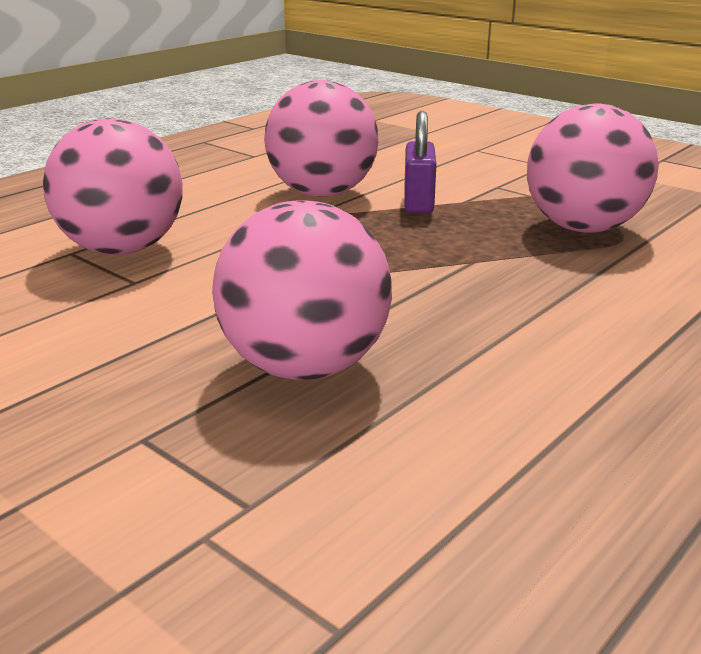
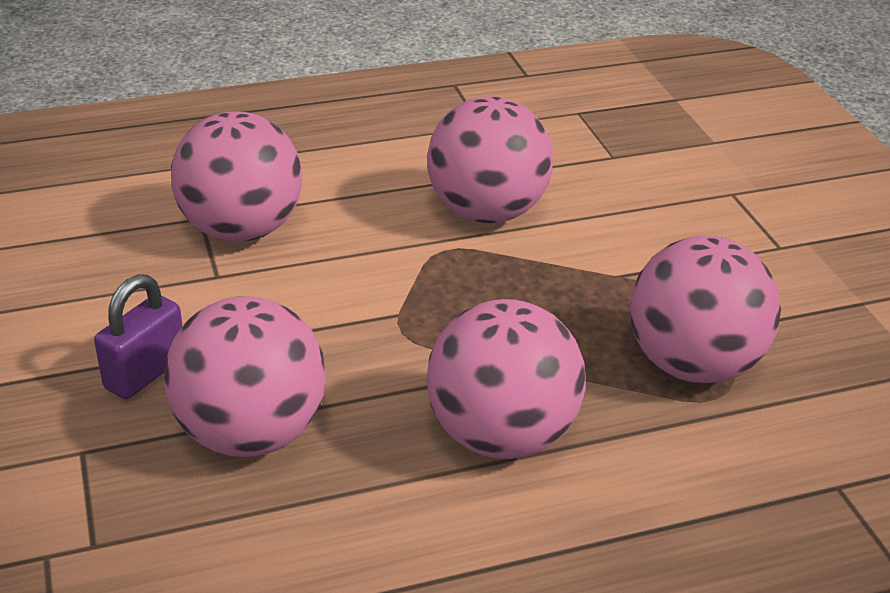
camera: 30 degrees right, 10 degrees up
(418, 203) = (566, 261): purple padlock -> purple padlock (145, 373)
(514, 301) = (501, 435): none -> pink ball

